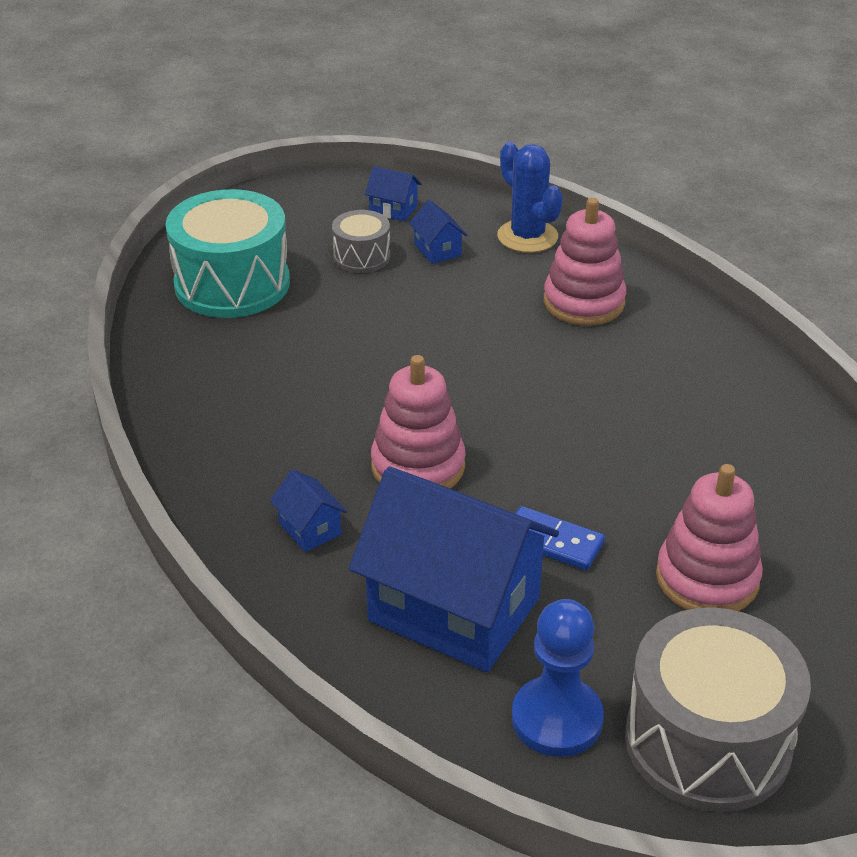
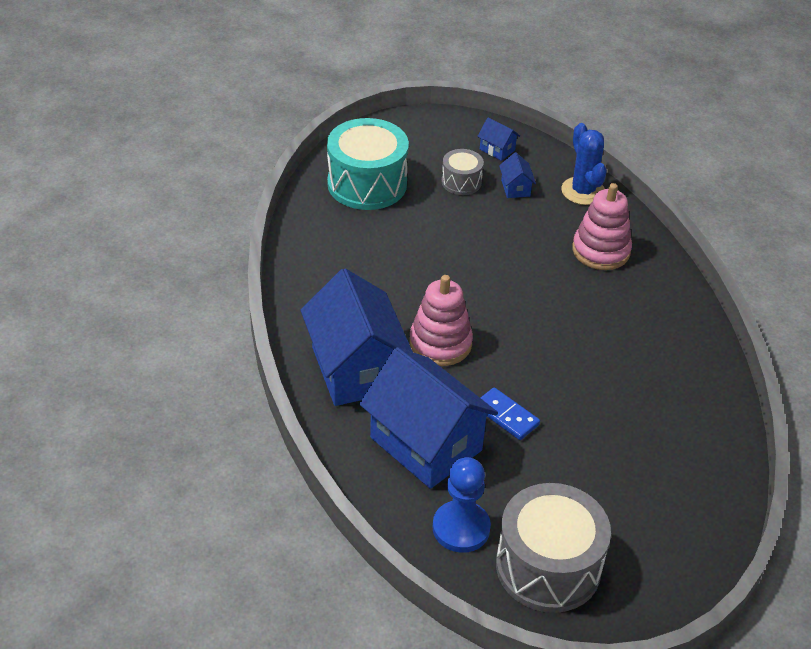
camera: 15 degrees right, 5 degrees up
(310, 529) = (356, 369): blue house -> blue house, size x2.50
(707, 578) = (596, 465): pink stacking toy -> none

